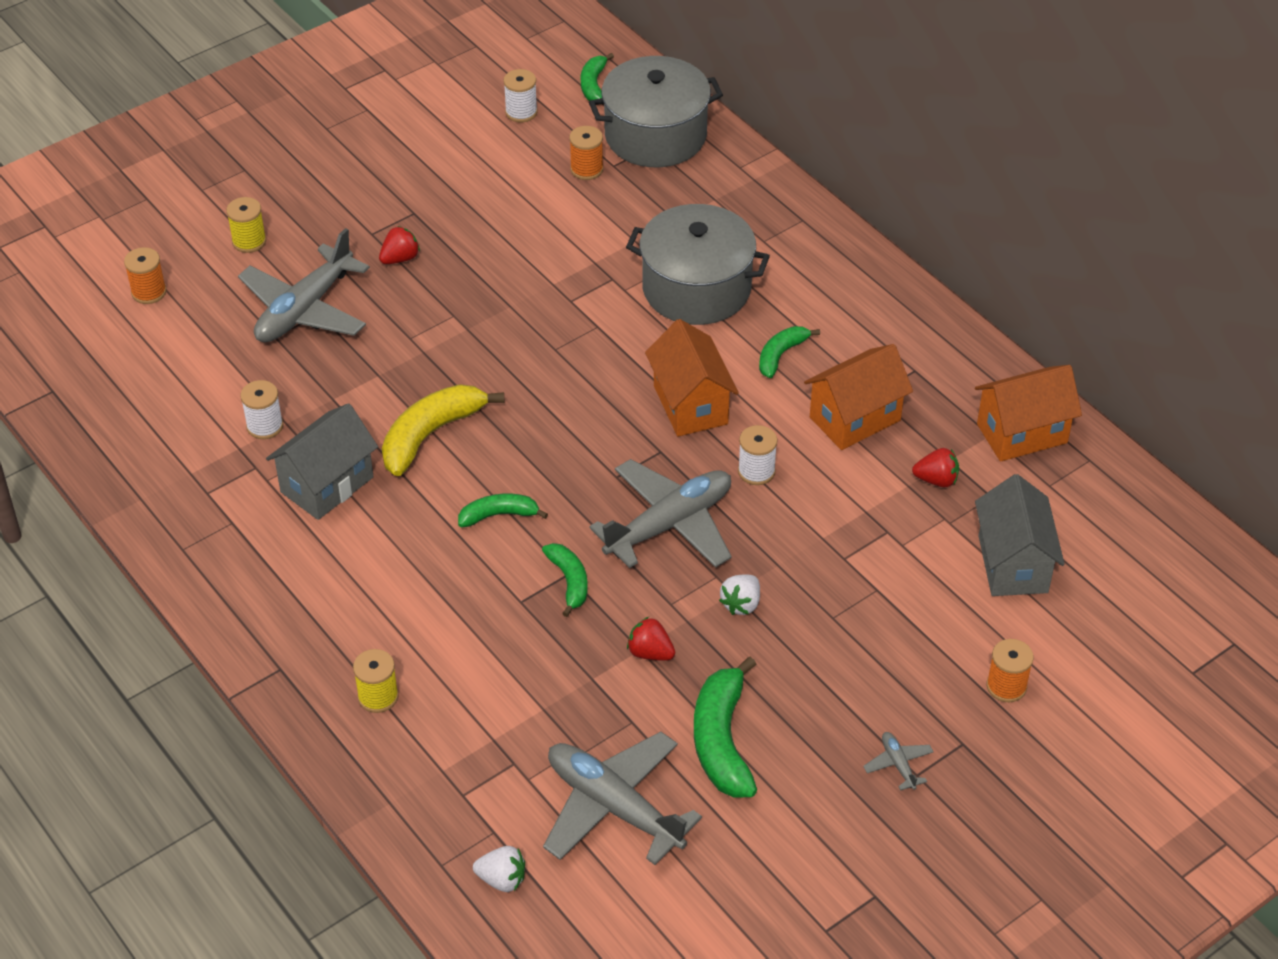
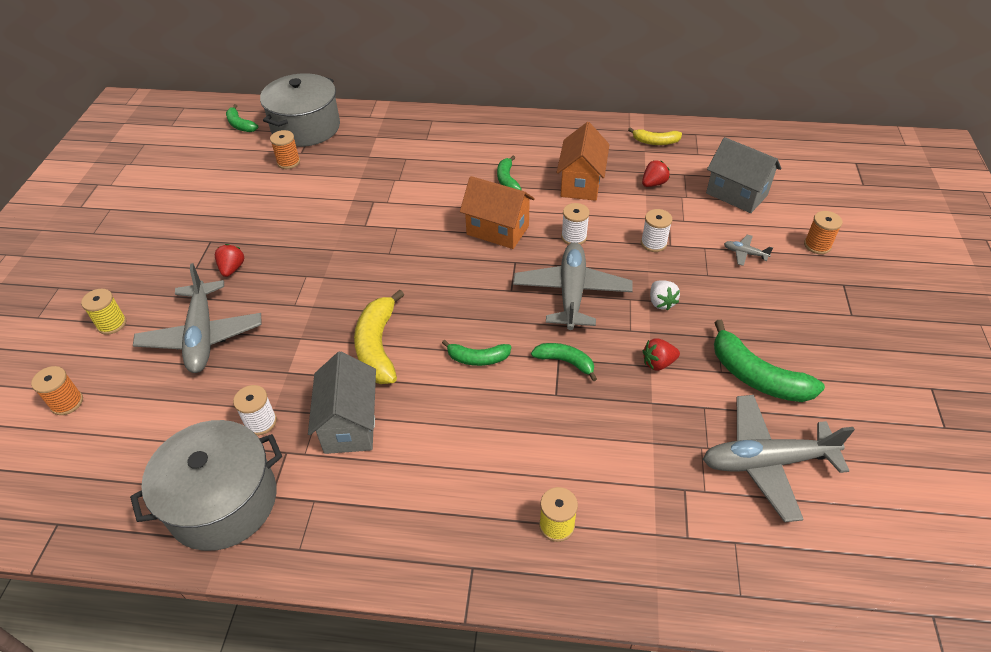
camera: 45 degrees left, 0 degrees up
(499, 515) = (478, 358): green banana -> green banana turned 120 degrees counterclockwise
(502, 879) = (782, 567): white strawberry -> none
(521, 112) = (214, 158): white spool -> white spool (653, 243)
(696, 288) = (423, 178): grey pot -> grey pot (223, 501)
(898, 764) = (838, 317): grey plane -> grey plane (745, 253)
(1022, 433) = (655, 142): orange house -> yellow banana

